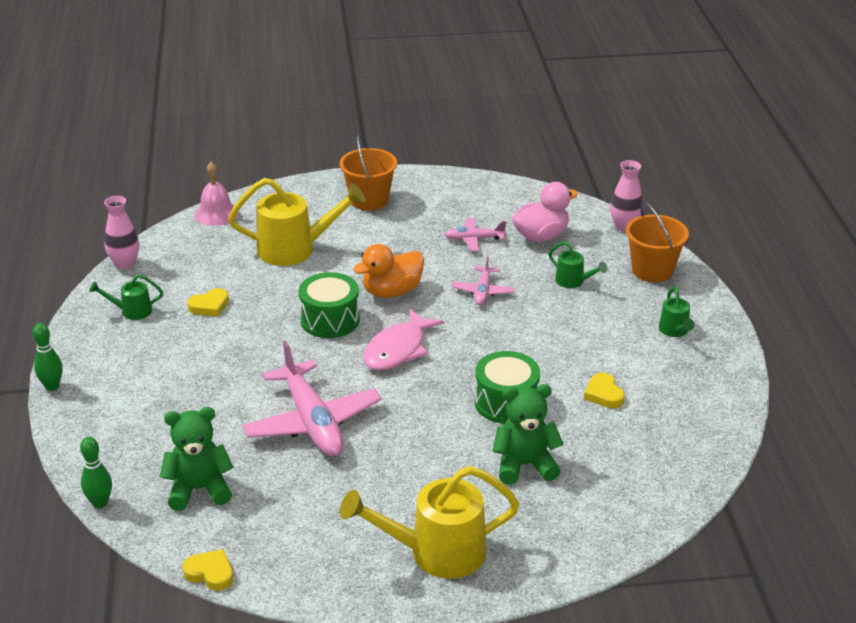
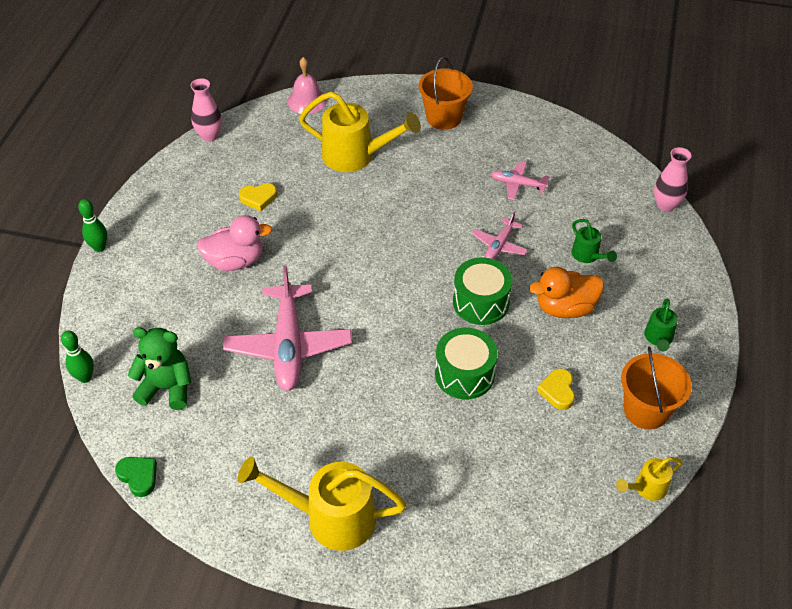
camera: 20 degrees right, 15 degrees up
(132, 311) = (194, 187): green watering can -> none
(210, 573) = (138, 476): yellow heart -> green heart
(330, 320) = (351, 240): green drum -> green drum (481, 302)
(392, 292) = (418, 224): orange duck -> orange duck (565, 308)
(398, 350) = (395, 289): pink fish -> none
(525, 465) = (450, 448): green teddy bear -> none
(541, 236) = (581, 196): pink duck -> pink duck (235, 261)
(652, 270) = (669, 262): orange bucket -> orange bucket (646, 410)
(728, 449) = (646, 488): none -> yellow watering can

